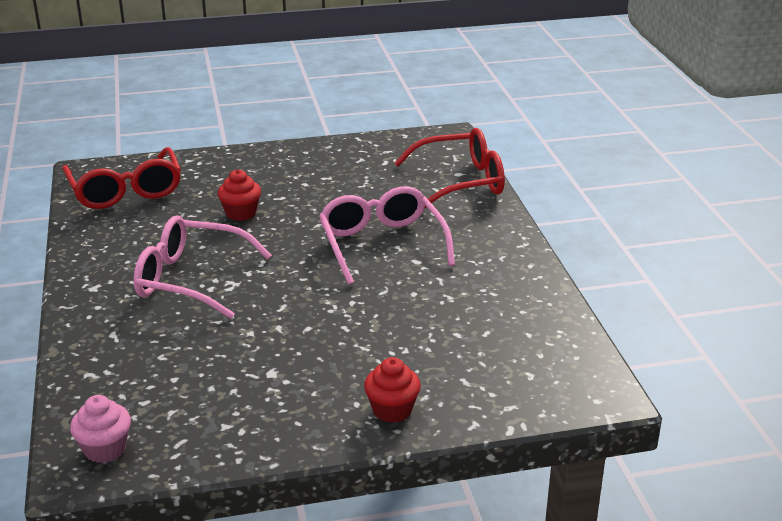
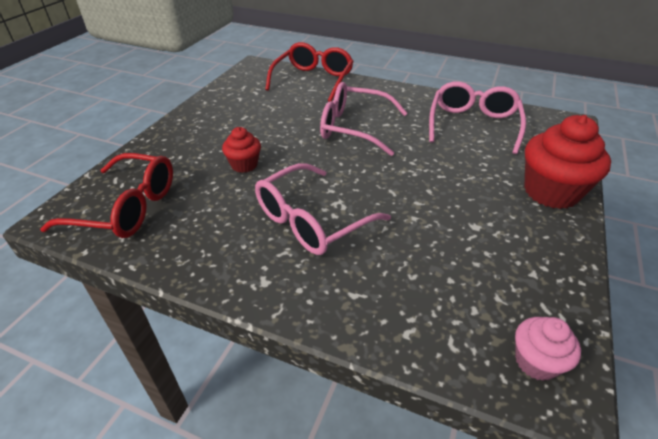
camera: 55 degrees left, 10 degrees up
(392, 410) = (551, 192): red cupcake -> red cupcake, size x1.85
(492, 319) = (473, 124): none -> pink glasses

